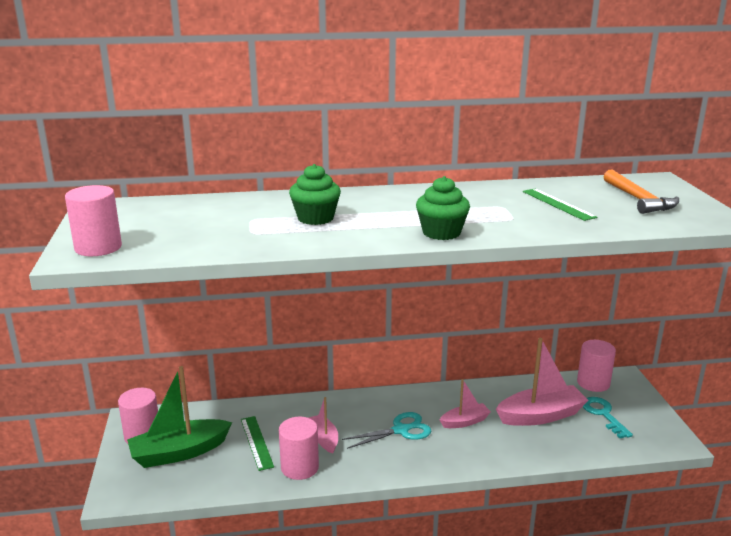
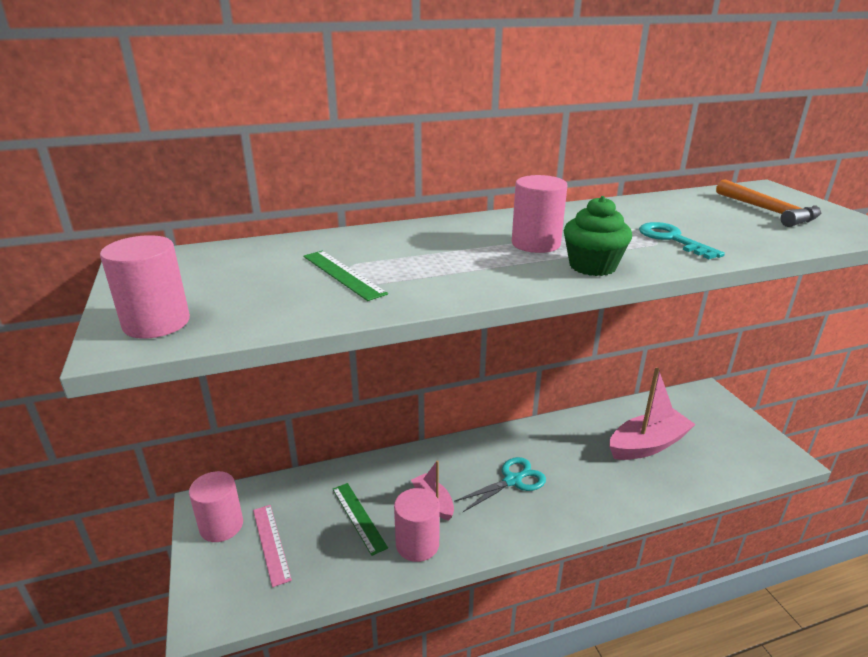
camera: 10 degrees left, 5 degrees up
(179, 452) = (271, 543): green boat -> pink ruler
(315, 218) = (430, 258): green cupcake -> none
(465, 422) = (575, 461): pink boat -> none
(558, 204) = (691, 221): green ruler -> green ruler (343, 274)
(593, 383) = (682, 401): pink cylinder -> pink cylinder (535, 244)
(603, 414) = (707, 436): turquoise key -> turquoise key (672, 239)

